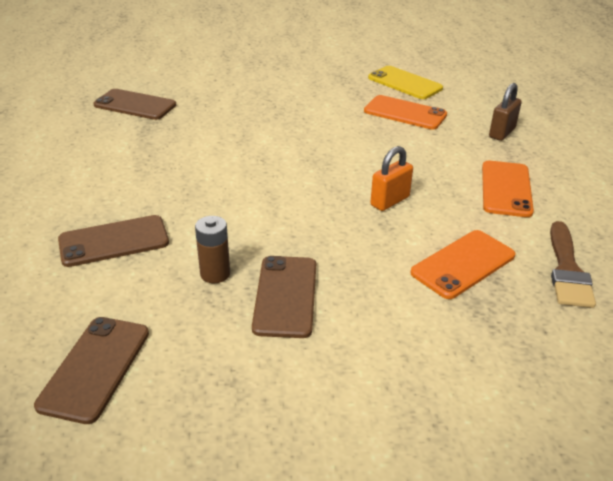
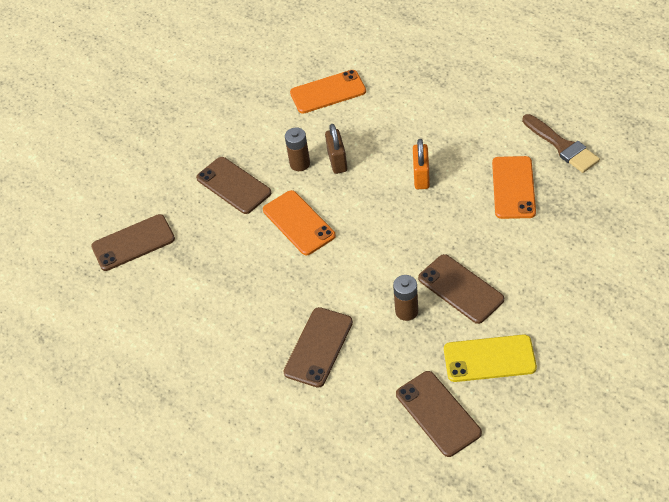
camera: 40 degrees left, 15 degrees up
(246, 118) = (233, 185): none -> brown phone
(311, 135) = (300, 164): none -> brown battery
(405, 83) = (287, 61): yellow phone -> yellow phone (489, 358)
(502, 133) = (408, 62): brown padlock -> brown padlock (337, 161)
(506, 189) = (467, 111): orange phone -> orange phone (298, 223)

